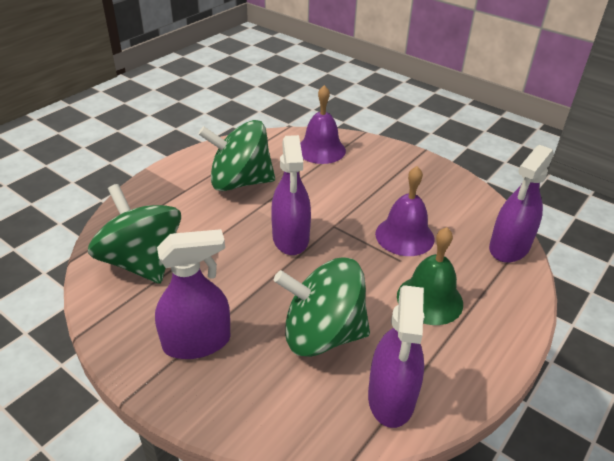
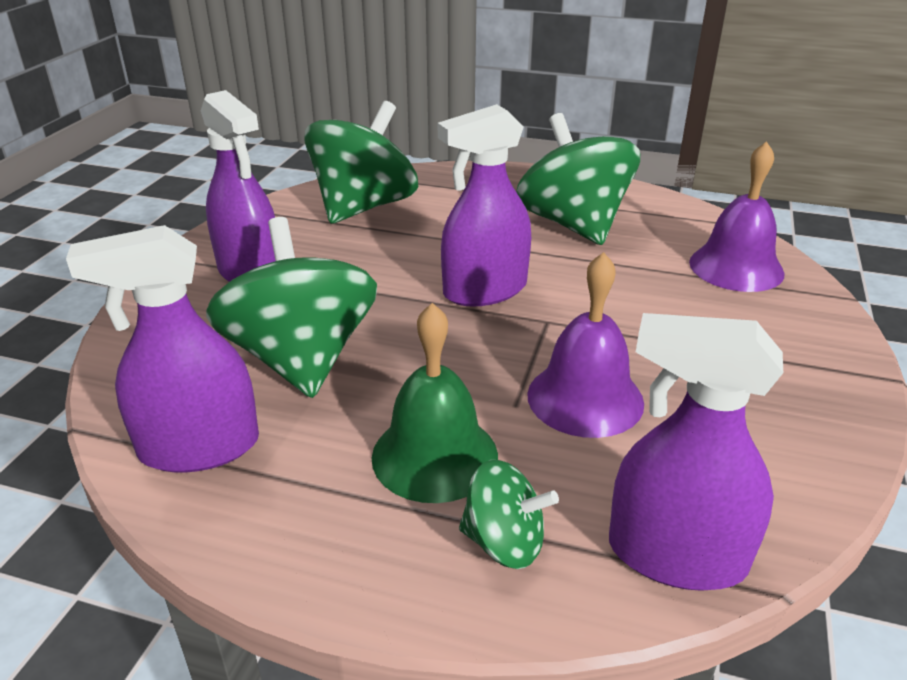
camera: 70 degrees right, 5 degrees down
(492, 293) = (504, 542): none -> green spinning top

